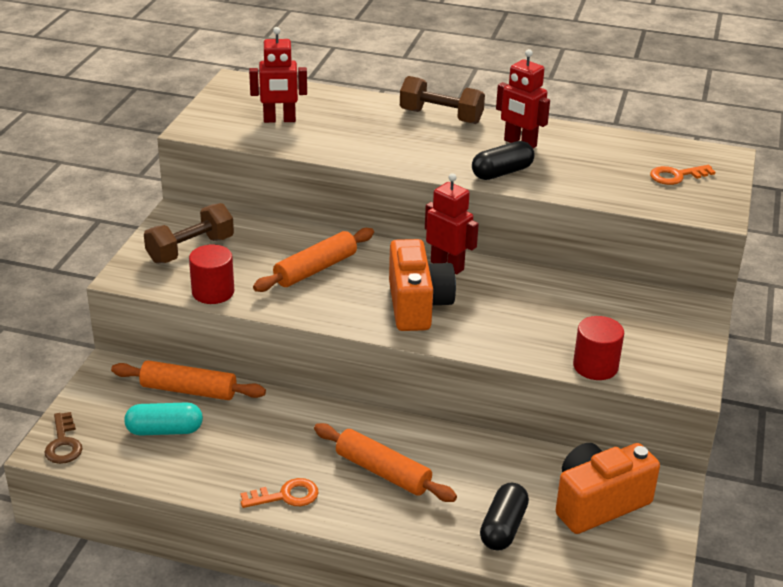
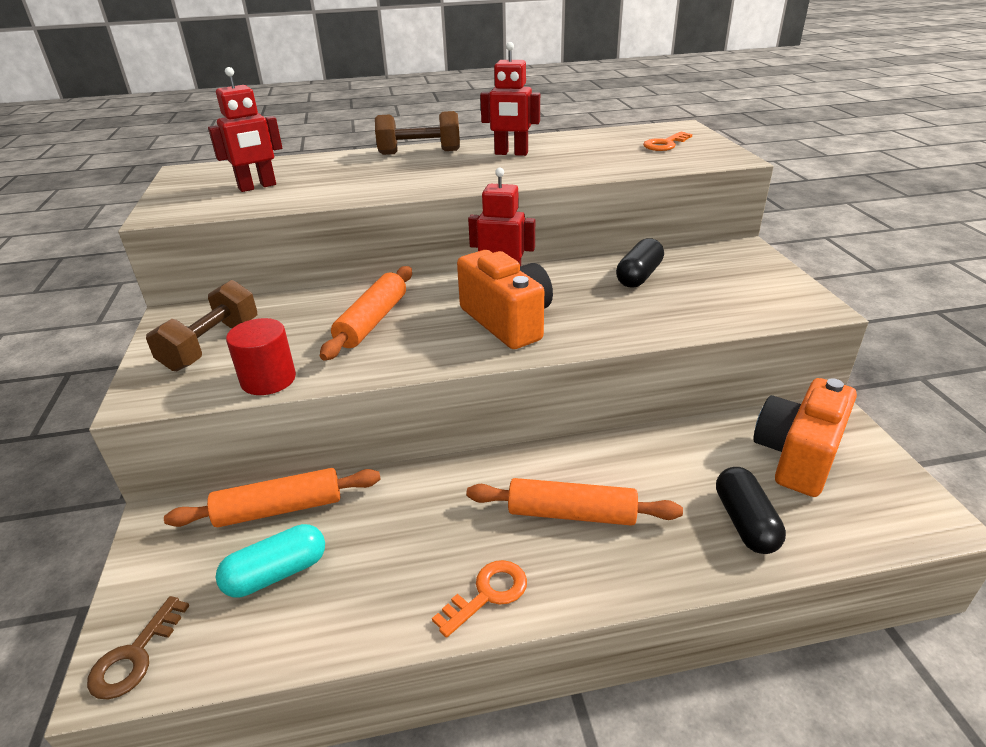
camera: 25 degrees left, 0 degrees up
(63, 443) = (135, 656): brown key -> brown key turned 60 degrees clockwise
(502, 172) = (520, 174): black capsule -> black capsule (638, 276)
(595, 366) = (726, 319): red cylinder -> none

